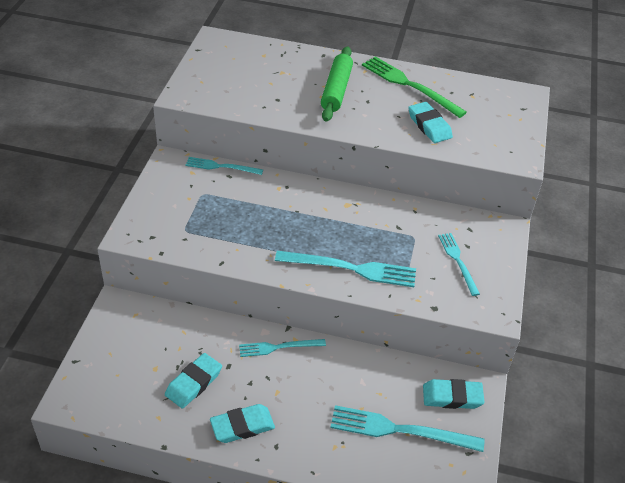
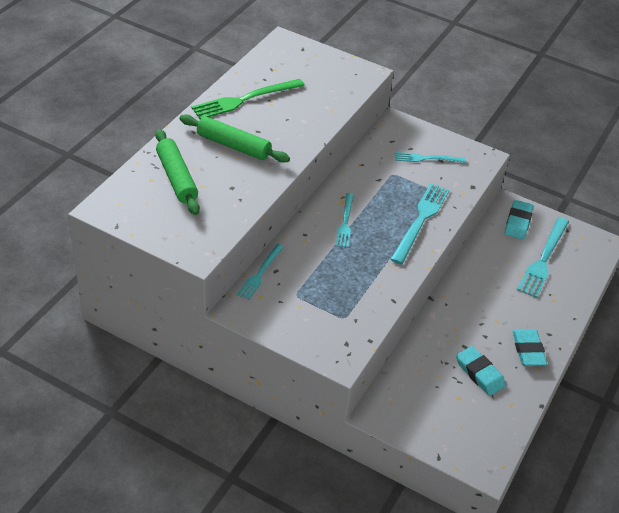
camera: 75 degrees left, 0 degrees up
(273, 67) = (176, 178): none -> green rolling pin
(279, 347) = (451, 309): turquoise fork -> turquoise fork (345, 222)
(429, 126) = (307, 106): turquoise eraser -> none

